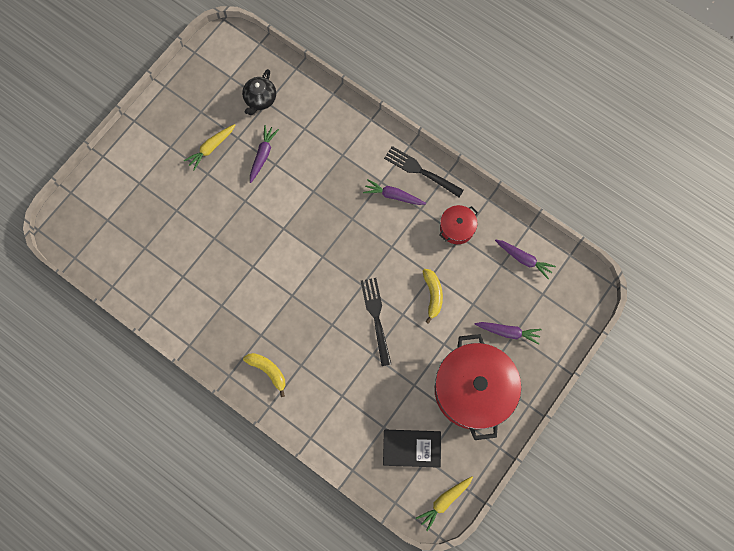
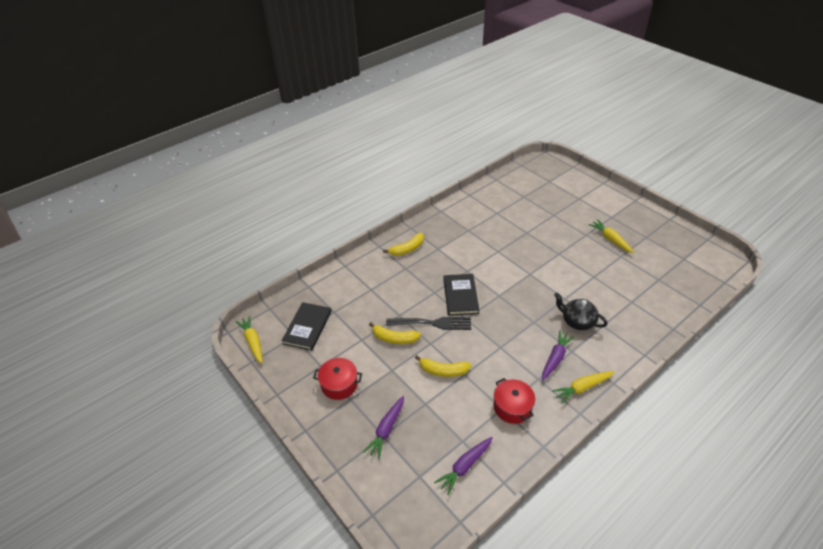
camera: 105 degrees right, 30 degrees down
(260, 99) = (661, 275): black teapot -> black teapot (577, 321)
(262, 155) = (603, 270): purple carrot -> none
(331, 296) = (460, 296): none -> black book
(405, 351) = (394, 338): none -> yellow banana
(421, 171) = (582, 388): black fork -> yellow carrot
(473, 390) = (339, 384): red pot -> red pot, size x0.47

